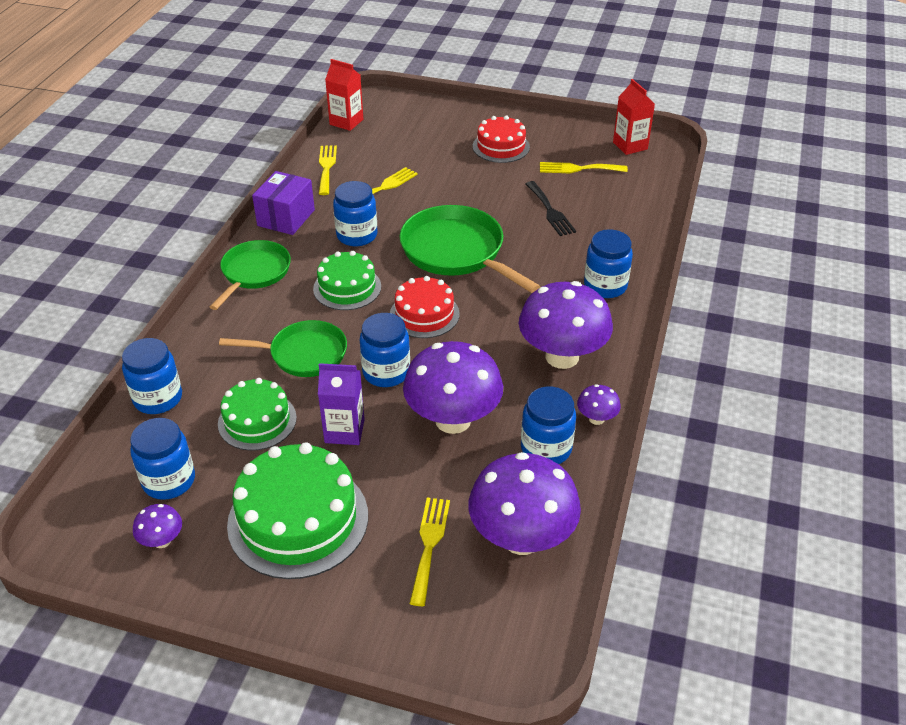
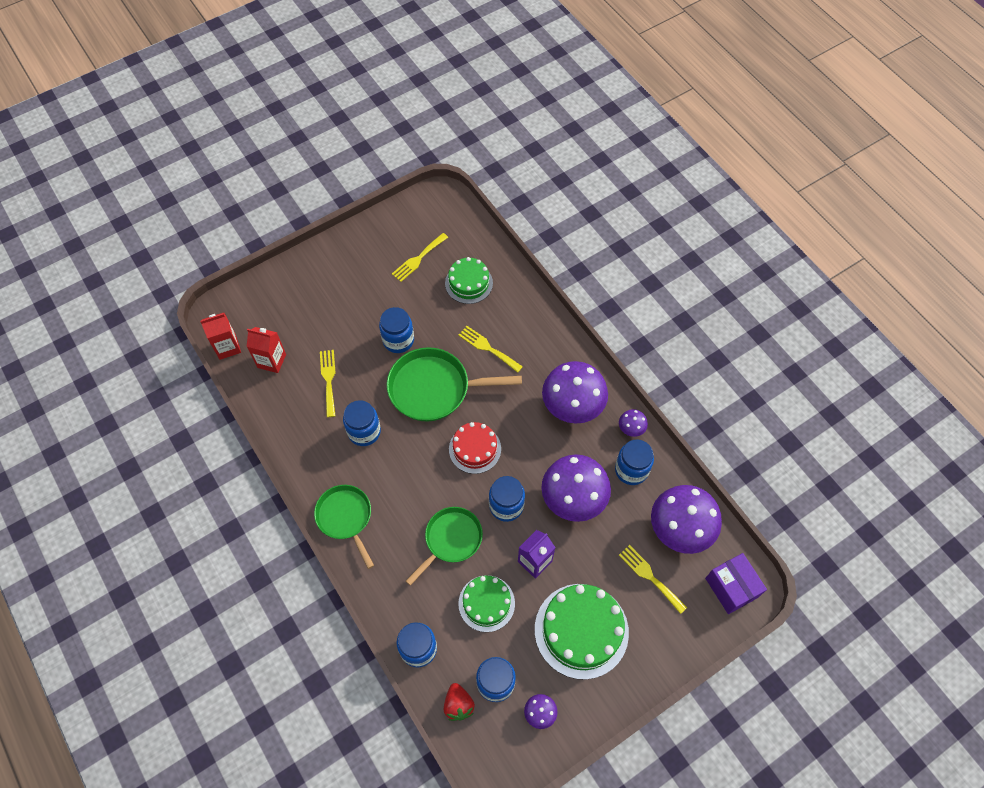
camera: 50 degrees left, 20 degrees up
(118, 465) = (458, 705): none -> red strawberry
(286, 218) = (304, 460): purple box -> purple box (731, 587)
(326, 167) = (270, 397): yellow fork -> yellow fork (487, 348)
(347, 287) = (411, 473): green cake -> green cake (469, 283)
(501, 147) = (352, 280): red cake -> none
(550, 211) = (444, 308): black fork -> none
(605, 286) = (536, 337): blue jar -> blue jar (398, 340)
(630, 146) = (423, 212): red carton -> red carton (271, 361)

